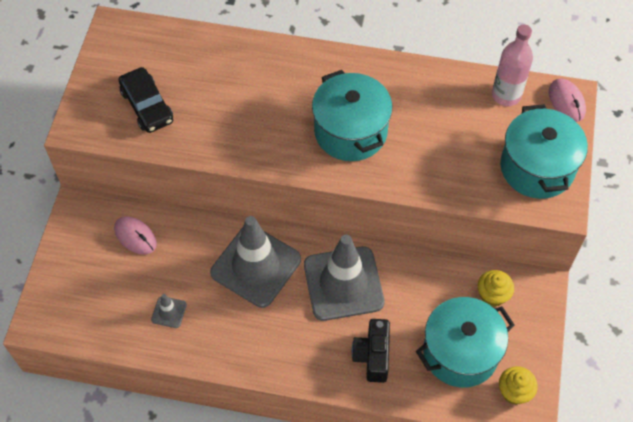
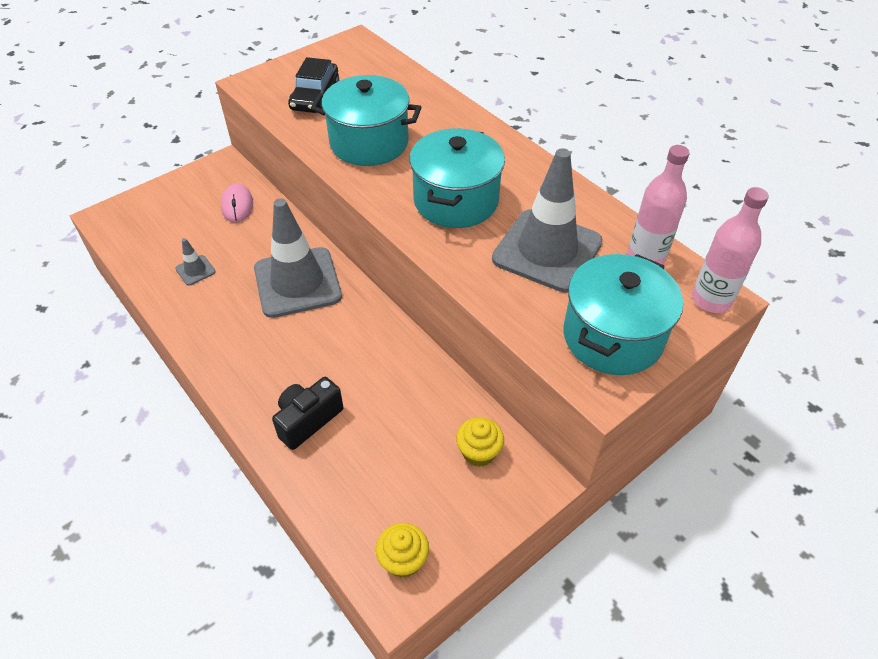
camera: 40 degrees right, 10 degrees down
(343, 283) = (351, 344): grey traffic cone -> grey traffic cone (547, 250)
(460, 352) = (390, 479): turquoise pot -> turquoise pot (369, 143)
(566, 102) = (711, 300): pink mouse -> pink bottle

